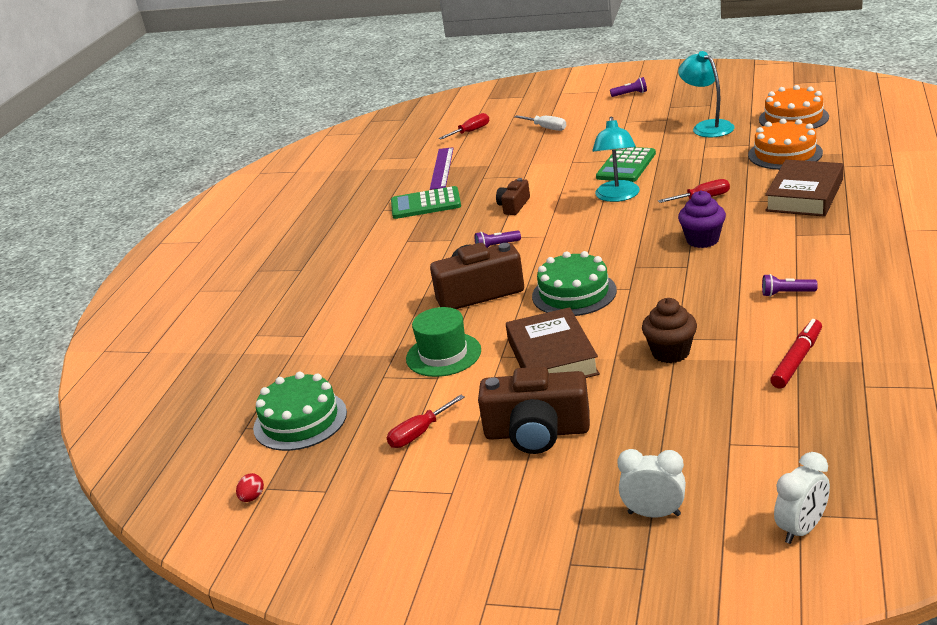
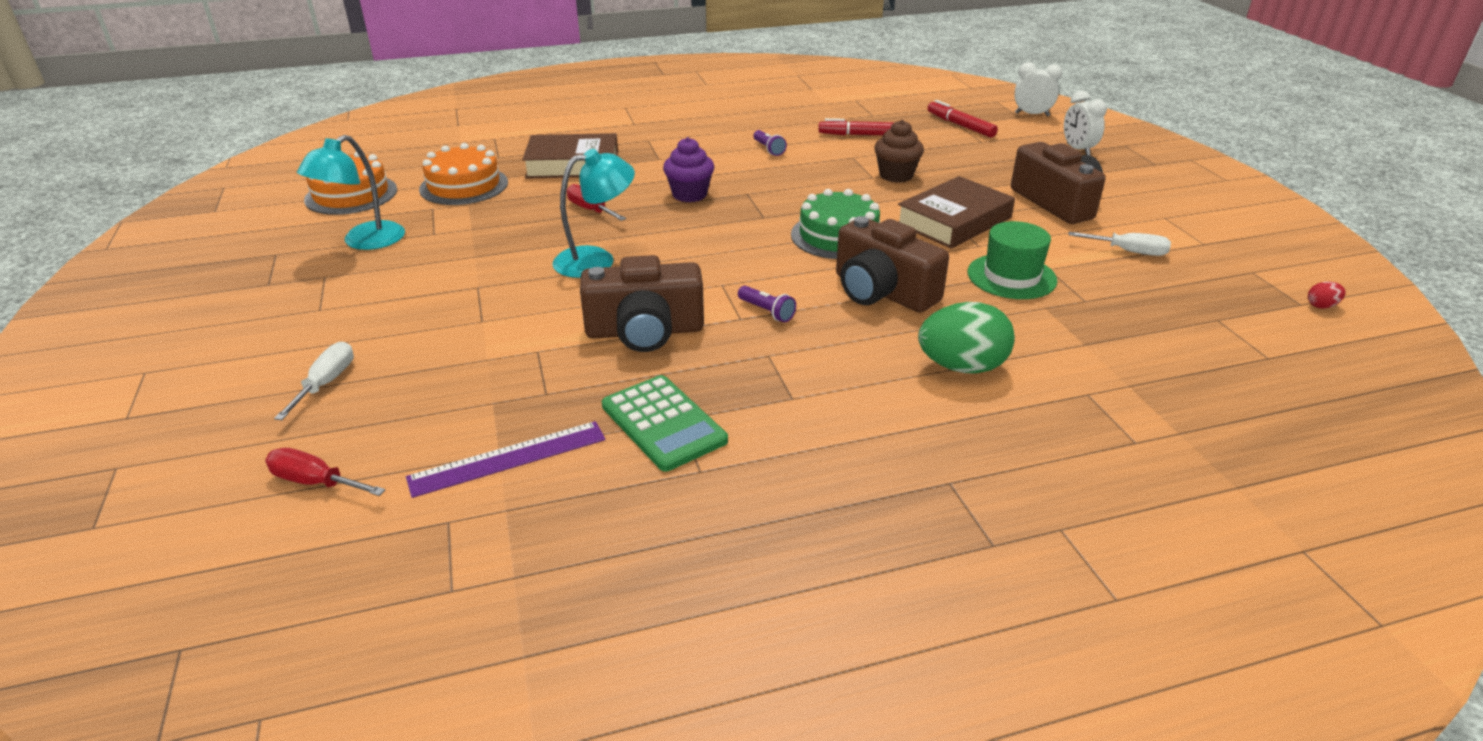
camera: 125 degrees left, 5 degrees up
(300, 420) = (1208, 324): green cake -> none
(372, 299) = (961, 367): none -> green egg
(419, 433) = (1129, 252): red screwdriver -> white screwdriver
(514, 206) = (645, 331): brown camera -> brown camera, size x1.87
(626, 165) = (497, 274): green calculator -> none
(630, 94) = (185, 331): purple flashlight -> none
(791, 445) = (960, 125): none -> red marker

